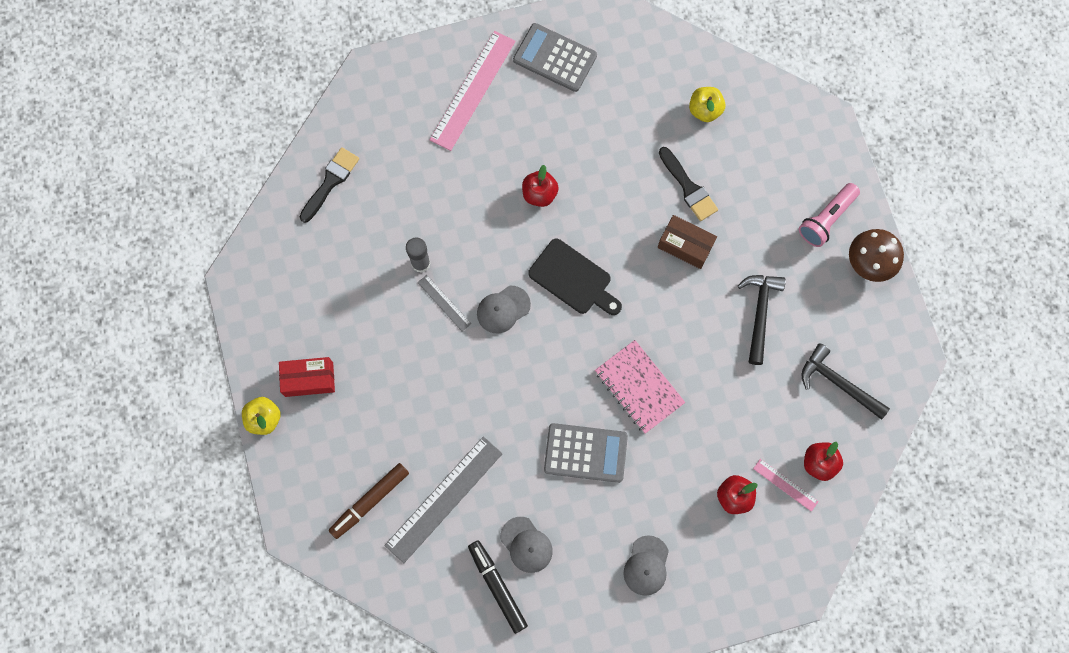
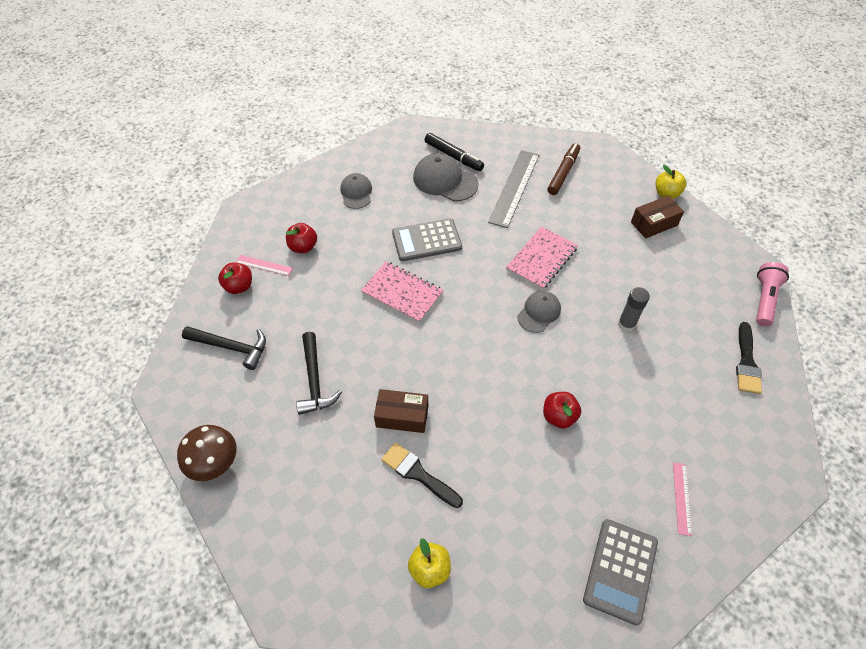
camera: 160 degrees right, 20 degrees down
(309, 379) = (654, 224): red box -> brown box
(444, 303) = (589, 302): grey ruler -> none
(466, 376) = (541, 259): none -> pink notebook
(473, 90) = (681, 498): pink ruler -> pink ruler, size x0.49
(526, 545) = (445, 180): grey cap -> grey cap, size x1.57
(555, 58) = (620, 570): grey calculator -> grey calculator turned 105 degrees clockwise
(573, 279) = (492, 354): black cutting board -> none
(826, 219) = (266, 491): pink flashlight -> pink flashlight (764, 299)

